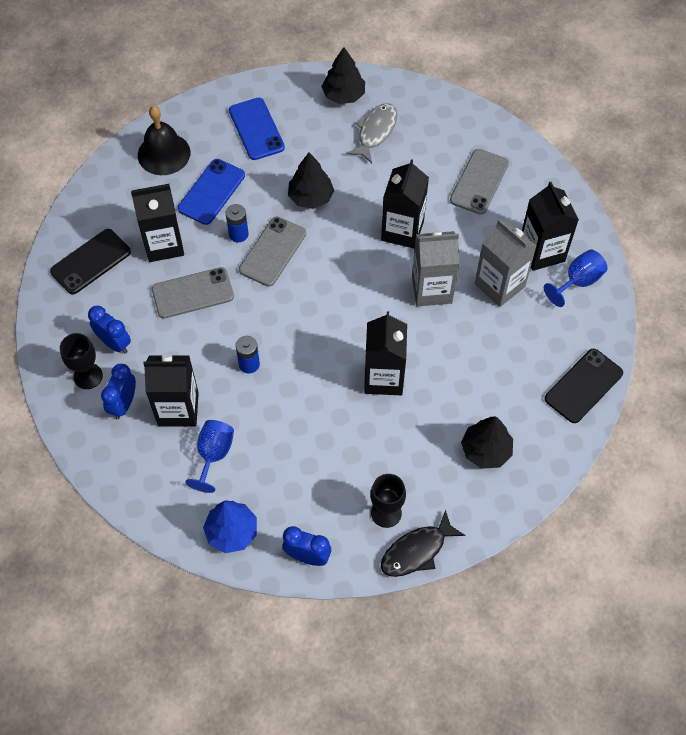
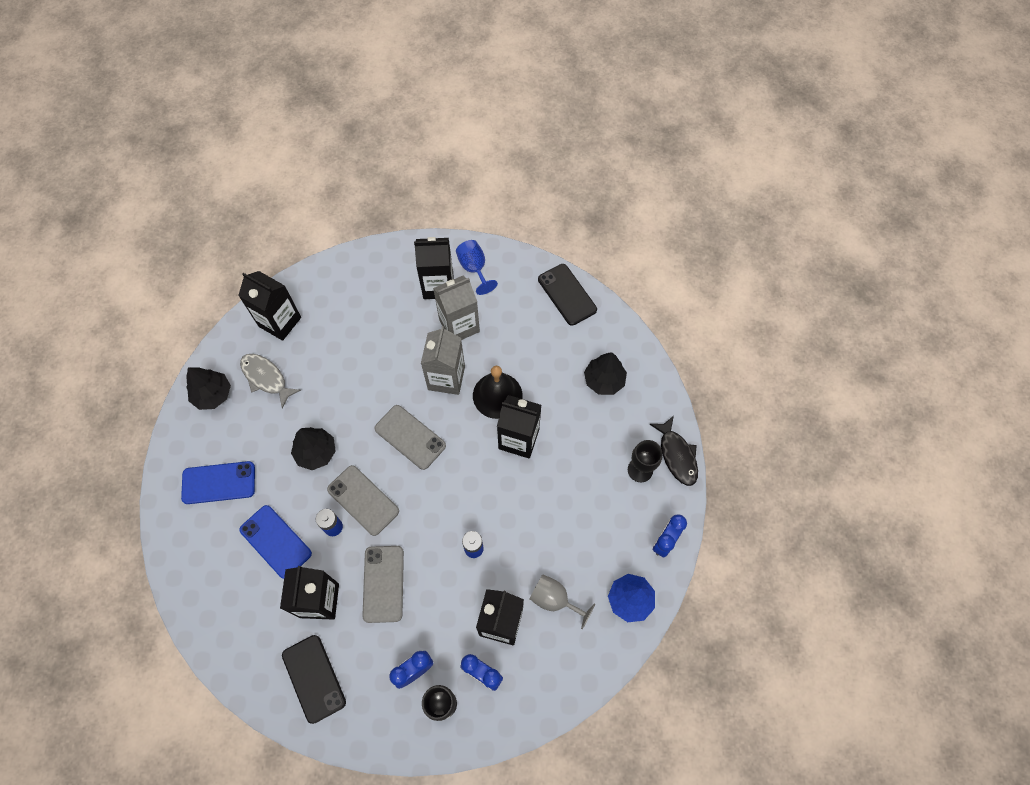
camera: 75 degrees left, 5 degrees up
(164, 154) = (211, 579): black bell -> black bell (497, 395)
(214, 455) = (554, 599): blue goblet -> grey goblet
(402, 230) = (380, 385): black carton -> black carton (280, 322)
(479, 182) = (353, 310): grey phone -> grey phone (410, 437)

